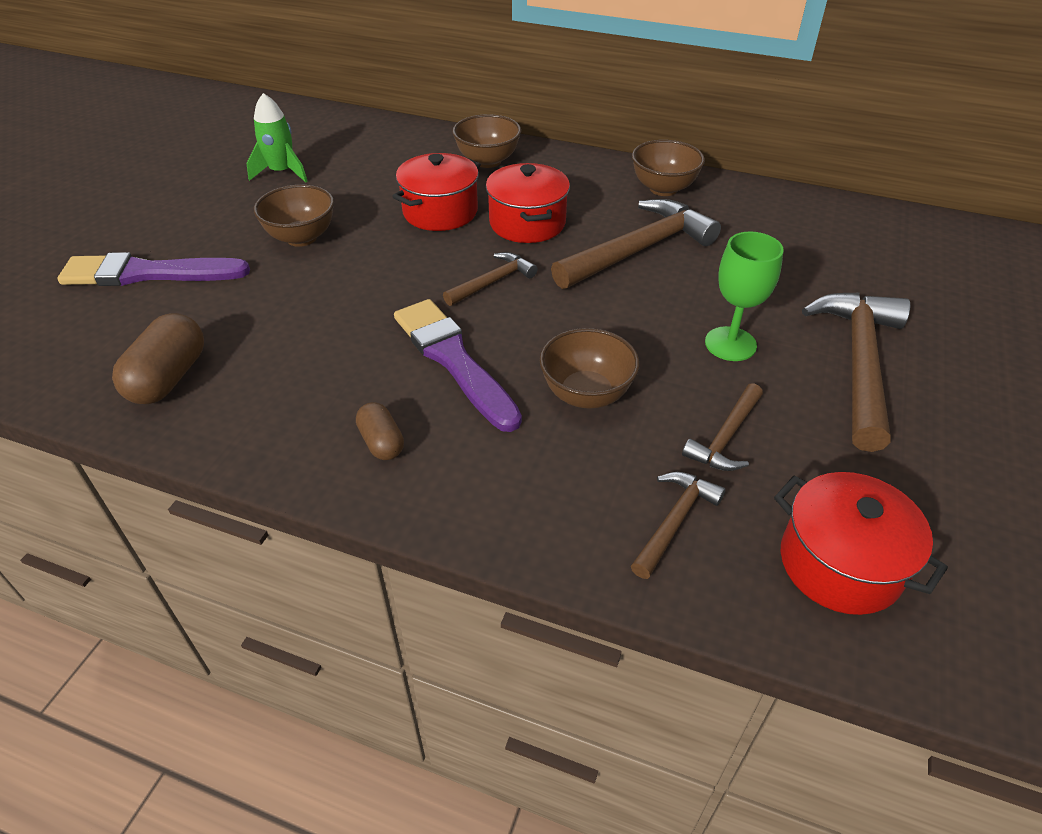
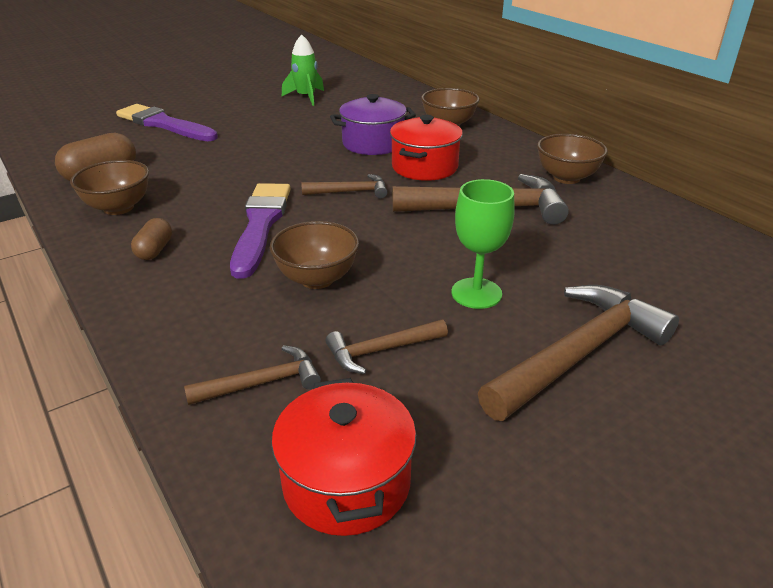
camera: 35 degrees right, 10 degrees down
(301, 238) = (268, 132): brown bowl -> brown bowl (118, 208)
(440, 212) = (373, 143): red pot -> purple pot

